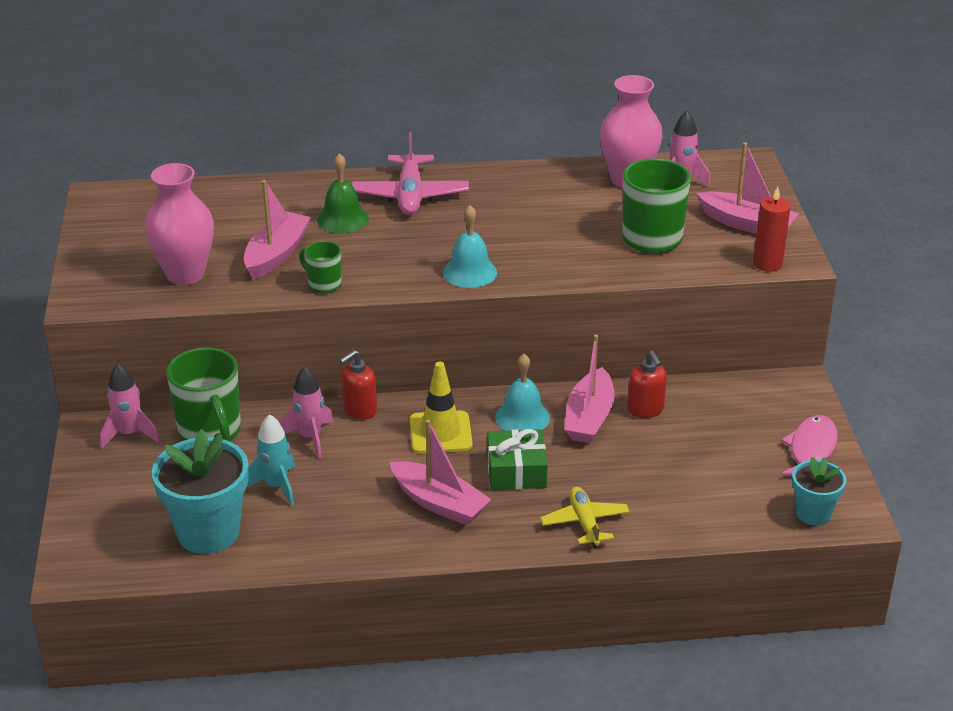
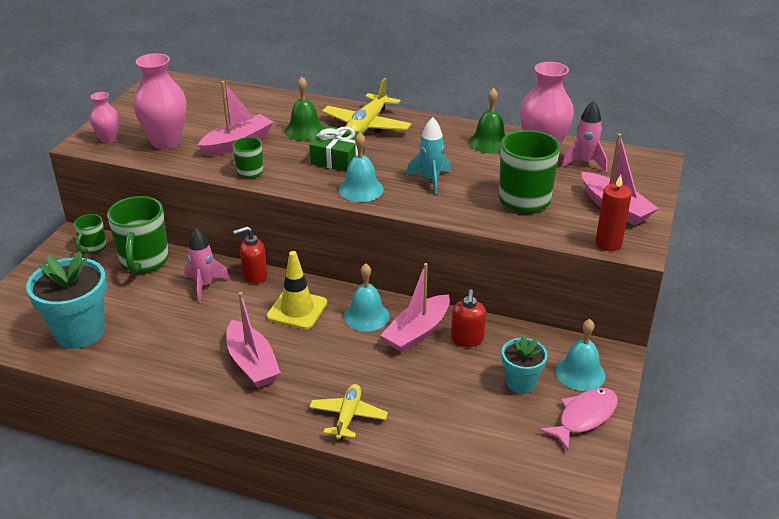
camera: 25 degrees right, 0 degrees up
(107, 289) = (108, 139): none -> pink vase
(129, 434) = (93, 248): pink rocket -> green mug
(276, 486) = (152, 313): turquoise rocket -> turquoise rocket (430, 180)
(410, 195) = (367, 125): pink plane -> yellow plane
(516, 471) = (328, 357): green gift -> green gift (337, 158)
(564, 183) = (489, 142): none -> green bell
(779, 409) = (580, 373): none -> turquoise bell
(813, 513) = (546, 475): turquoise flower pot -> turquoise flower pot (520, 383)

